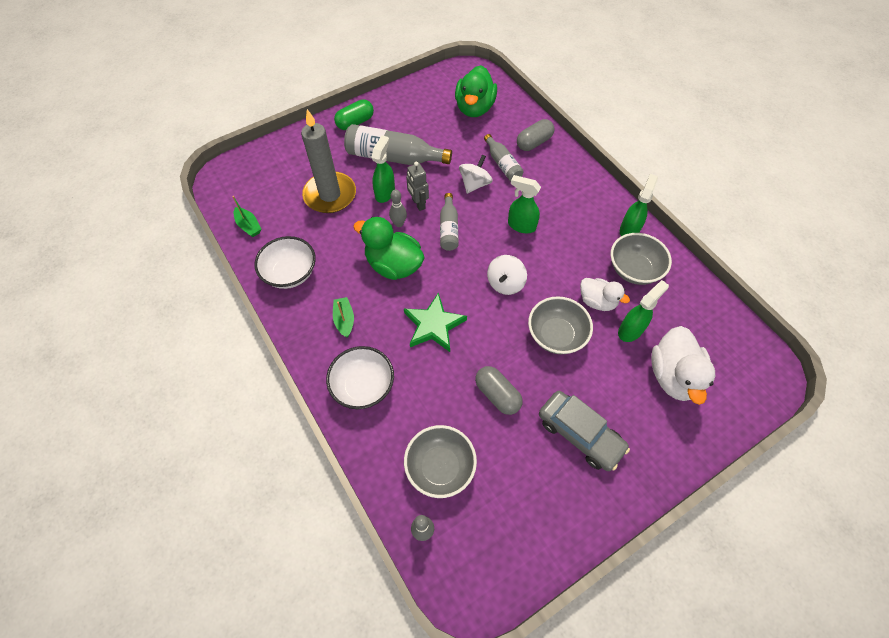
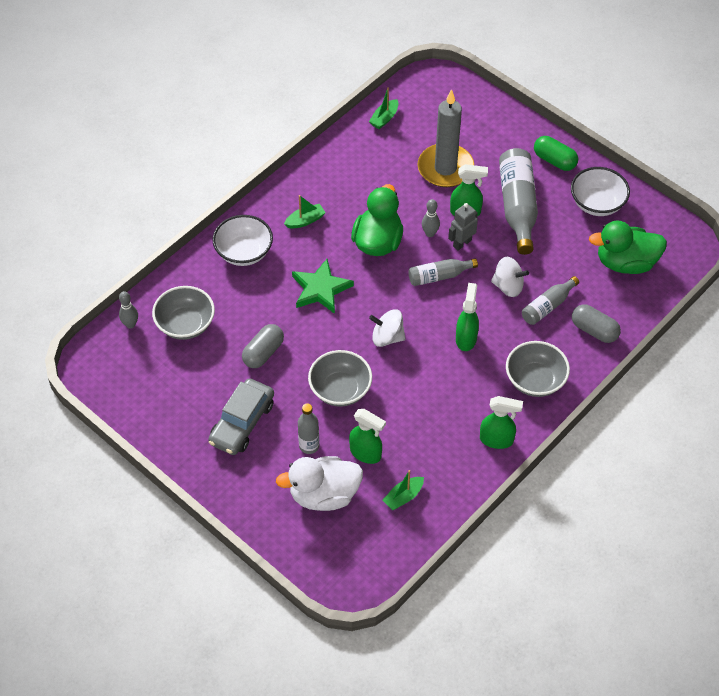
camera: 75 degrees right, 5 degrees down
(290, 273) = (342, 166): white bowl -> white bowl (597, 203)
(597, 301) = (391, 420): white duck -> none
(616, 376) = (309, 446): none -> grey bottle
(634, 269) = (443, 449): grey bowl -> grey bowl (535, 380)
(680, 311) = (403, 497): none -> green boat

